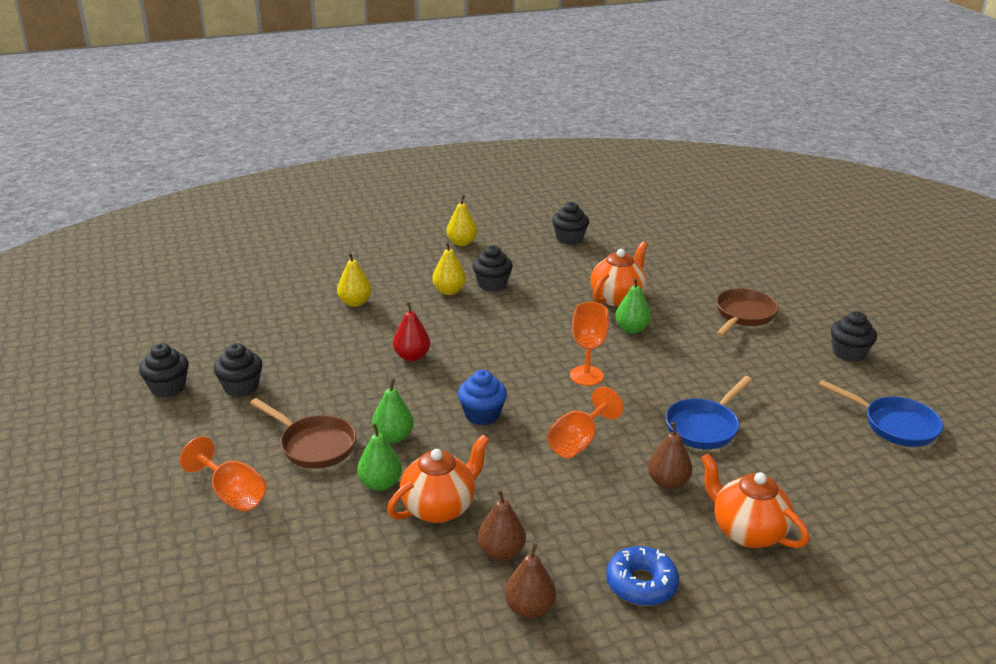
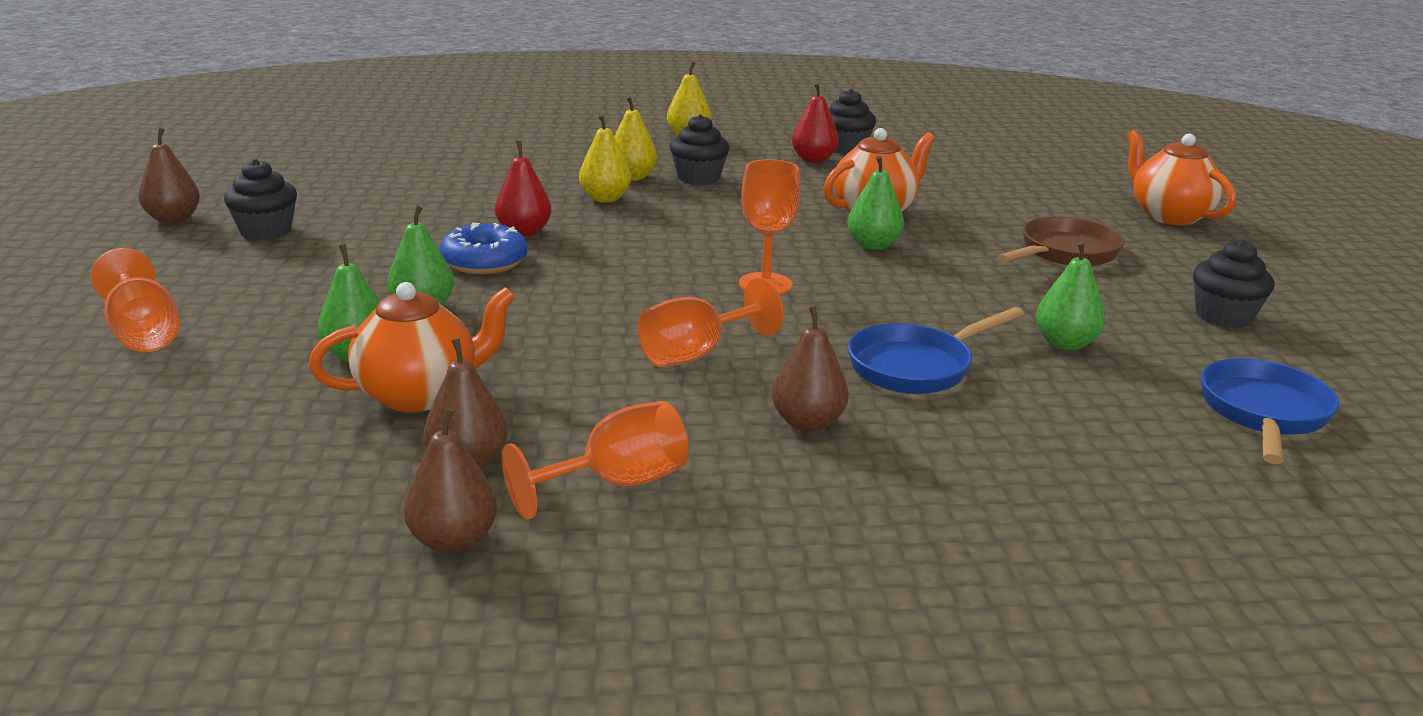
camera: 15 degrees right, 5 degrees down
(168, 387) = (173, 219): black cupcake -> brown pear
(314, 445) = (304, 300): brown pan -> none
(355, 302) = (493, 173): yellow pear -> yellow pear (605, 199)
(482, 414) = (572, 303): blue cupcake -> none
(555, 254) = (813, 160): none -> red pear
(591, 549) = (616, 483): none -> orange goblet
(641, 584) = (667, 544): blue donut -> blue donut (484, 261)
(747, 531) = (904, 508): orange teapot -> orange teapot (1169, 216)
(775, 392) = (1065, 343): none -> green pear
(894, 425) = (1263, 413): blue pan -> blue pan turned 120 degrees counterclockwise

